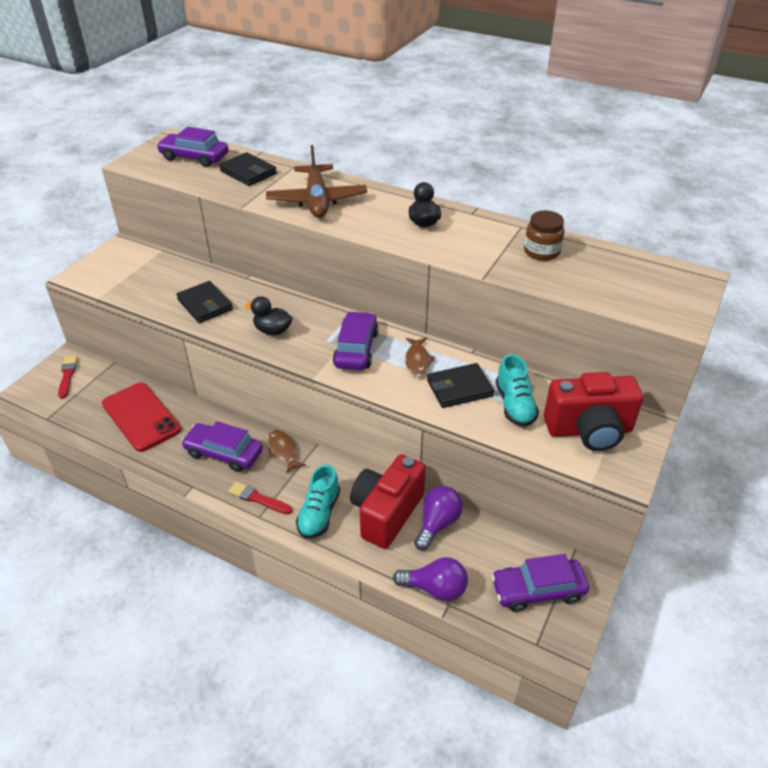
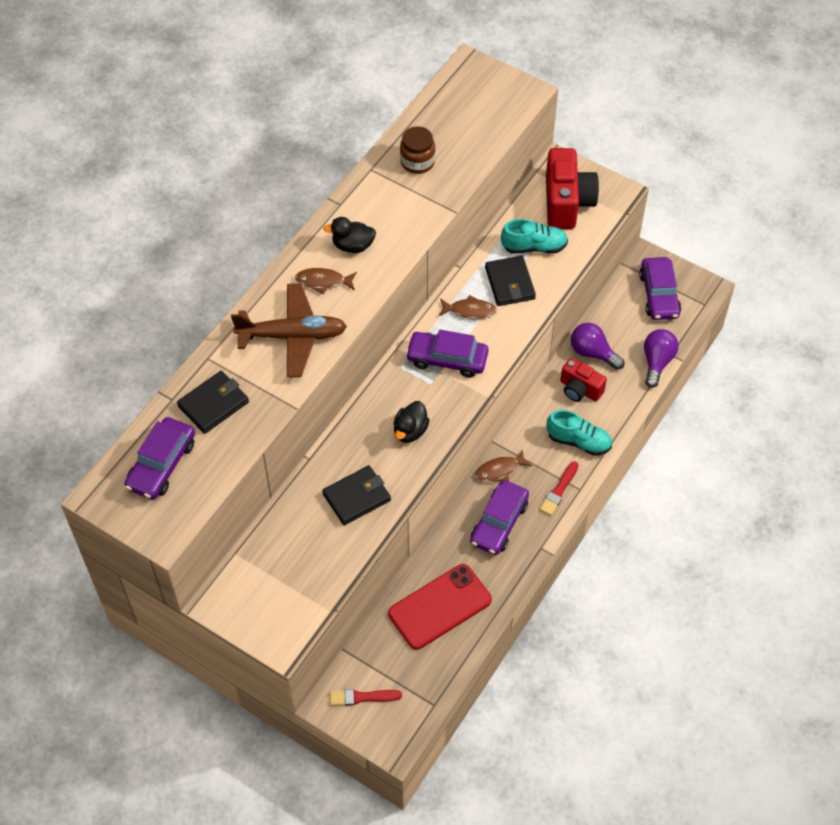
camera: 85 degrees left, 15 degrees up
(379, 211) = (323, 281): none -> brown fish
(386, 513) = (580, 389): red camera -> red camera, size x0.60

